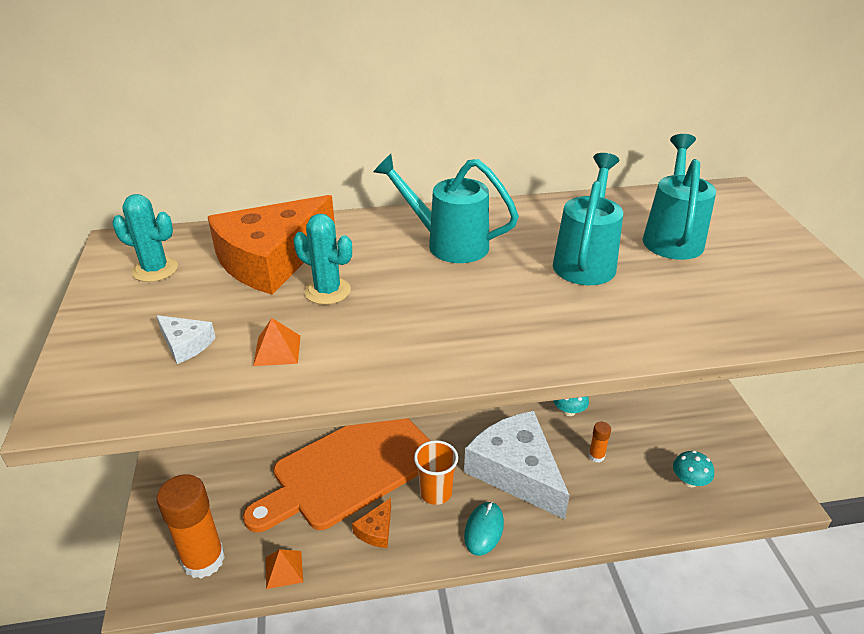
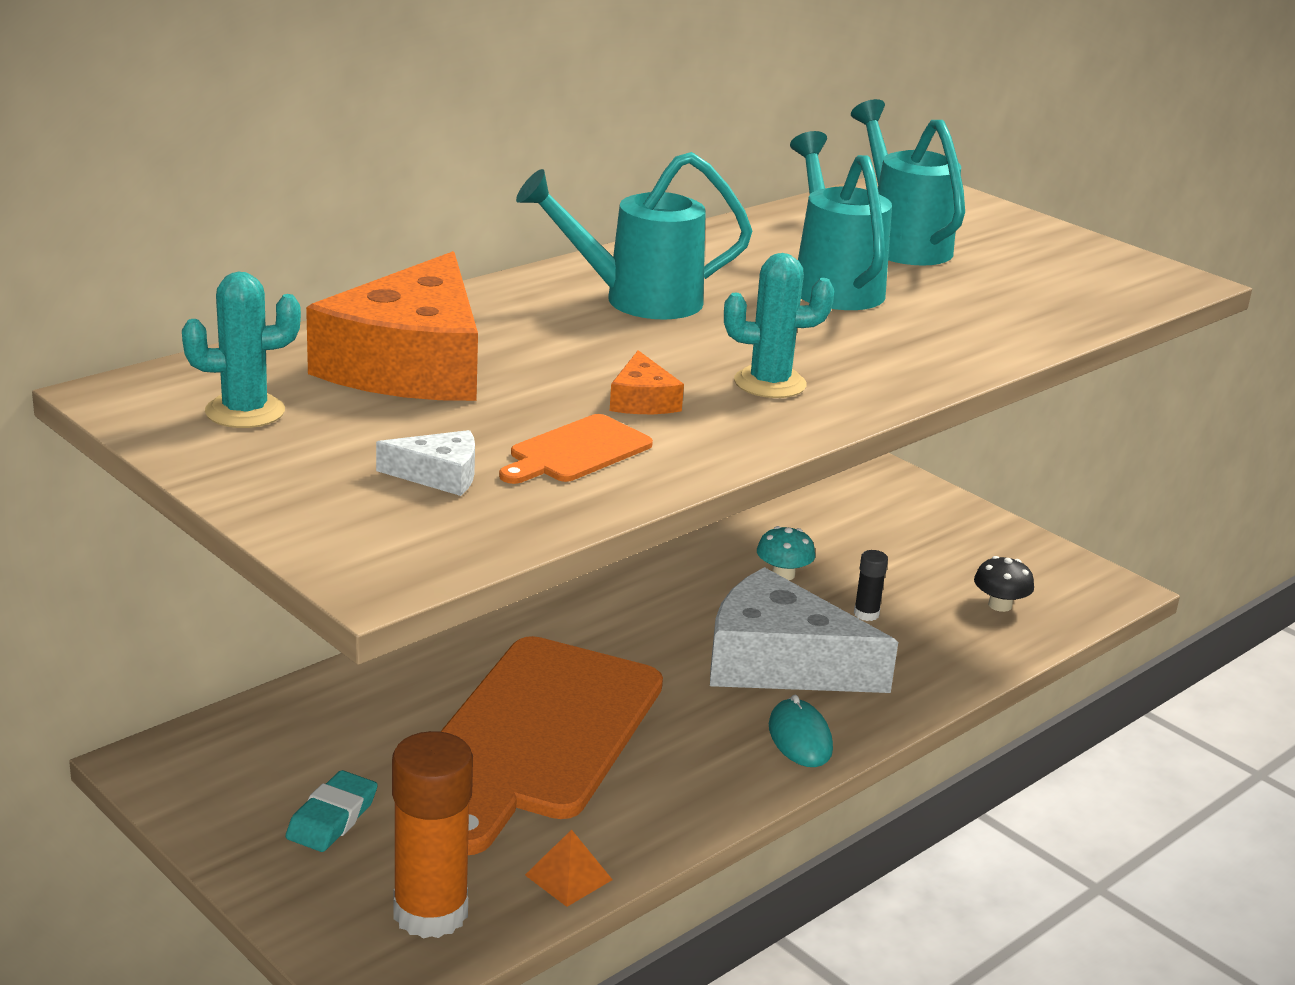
camera: 35 degrees left, 10 degrees down
(215, 479) = (332, 818): none -> turquoise eraser
(277, 350) = (576, 451): orange pyramid -> orange cutting board
(327, 291) = (549, 381): turquoise cactus -> turquoise cactus (770, 383)
(376, 530) = (655, 789): orange cheese -> orange cheese (642, 400)
(435, 493) = (694, 721): orange cup -> none
(596, 456) = (866, 614): orange glue stick -> black glue stick
(689, 481) = (1000, 605): turquoise mushroom -> black mushroom

